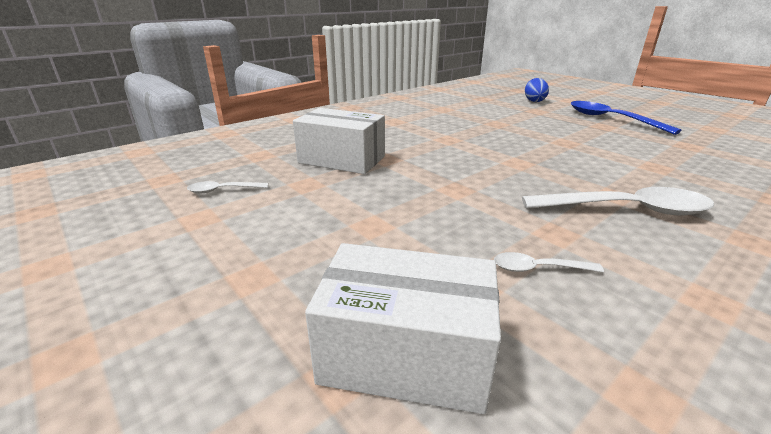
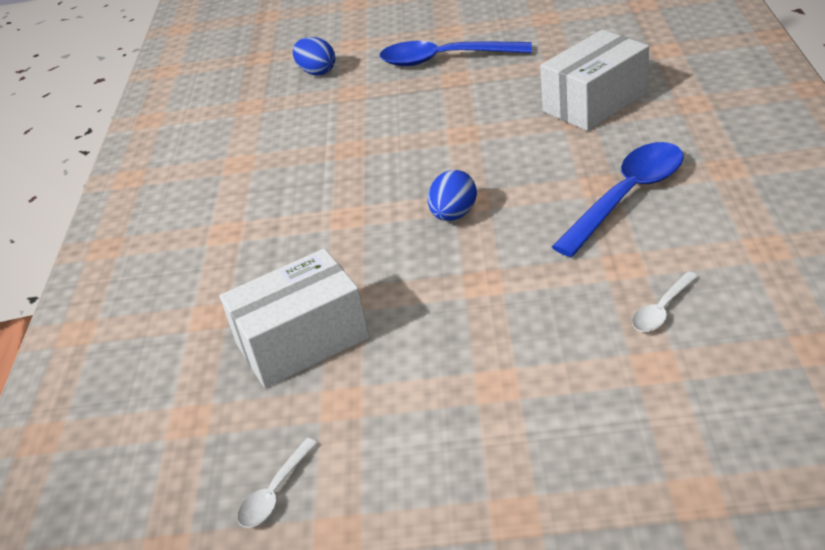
camera: 45 degrees left, 10 degrees up
(405, 355) = (701, 447): white box -> white box (595, 102)
(497, 162) = (454, 215): none -> blue egg
(625, 210) = (627, 197): white spoon -> blue spoon

